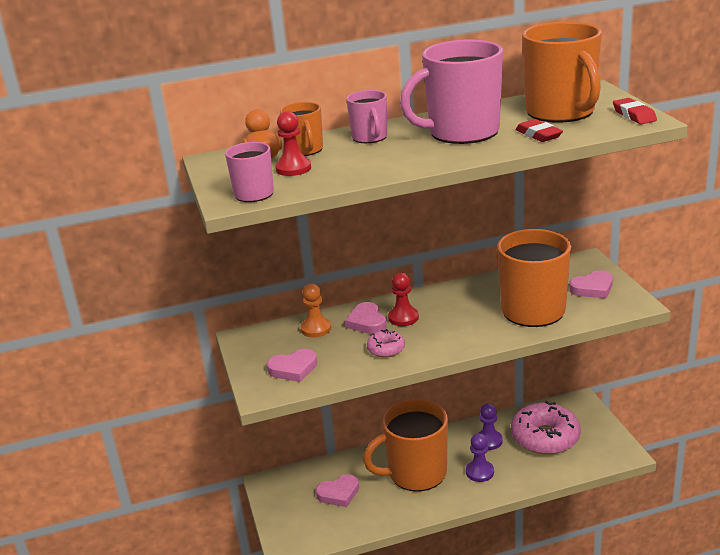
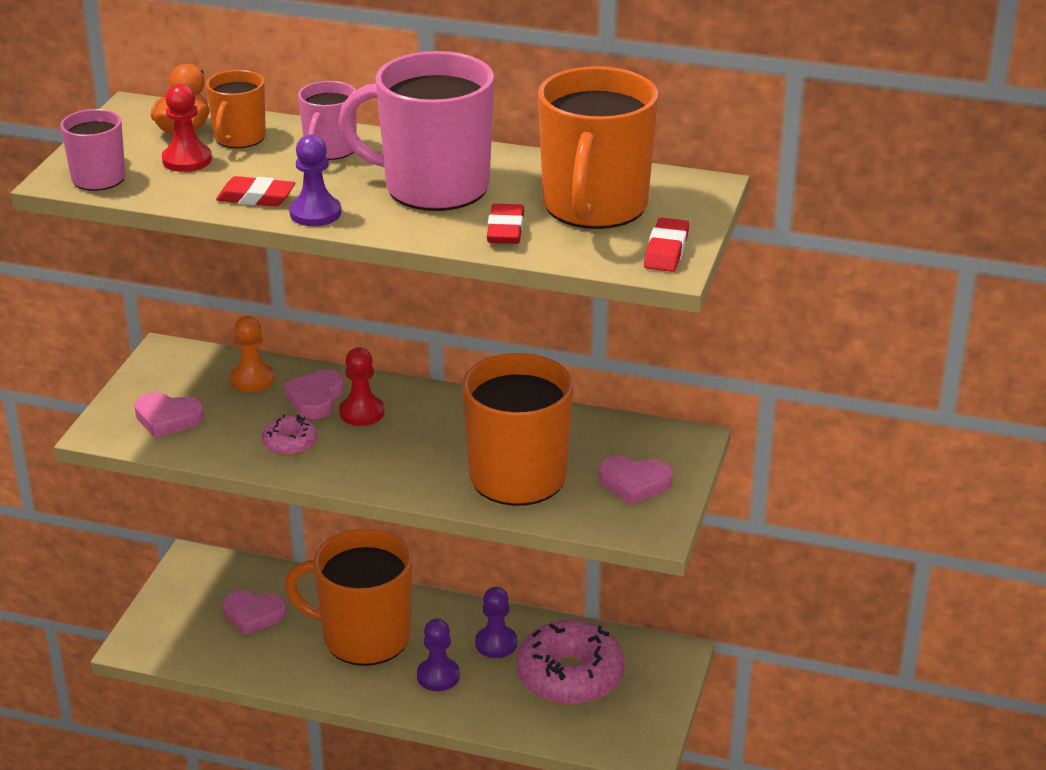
camera: 30 degrees right, 5 degrees up
(371, 169) = (256, 197): none -> red eraser
(421, 163) = (315, 213): none -> purple pawn

